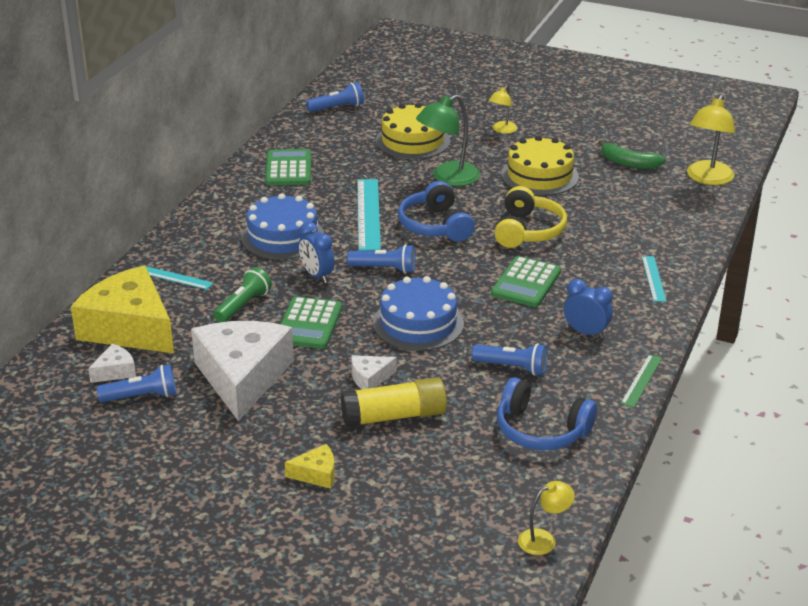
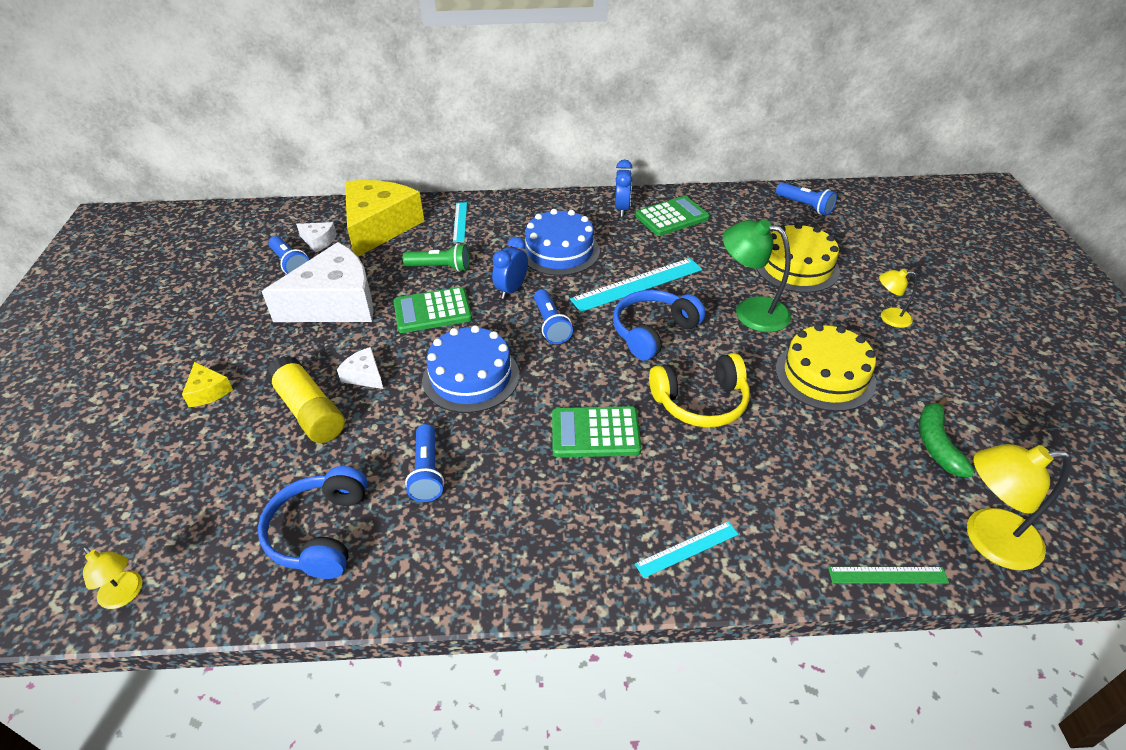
camera: 65 degrees right, 10 degrees up
(586, 332) = (527, 515): blue clock -> blue clock (622, 209)
(641, 380) = (454, 601): green ruler -> green ruler (887, 575)

